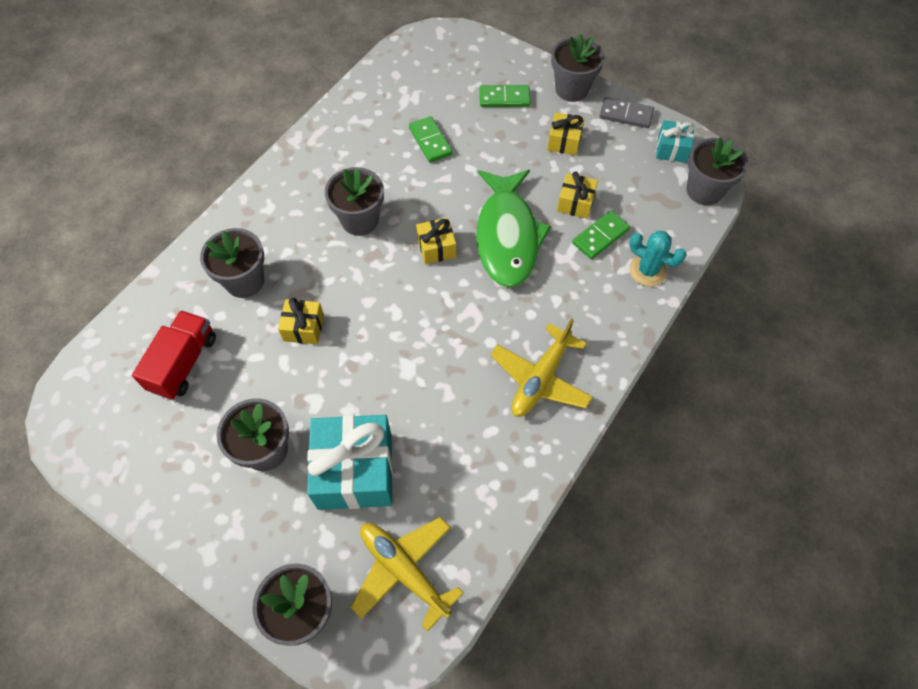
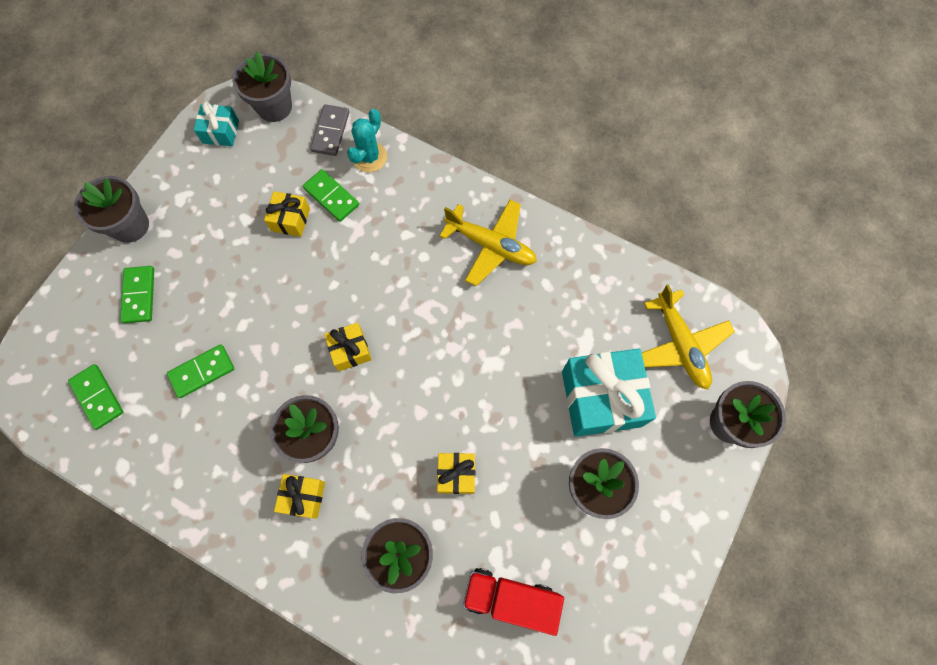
camera: 95 degrees left, 10 degrees up
(404, 570) = (680, 345): yellow plane -> yellow plane turned 60 degrees counterclockwise
(418, 77) = (97, 397): none -> green domino
(507, 236) = (334, 282): green fish -> none
(564, 141) = (207, 231): yellow gift -> yellow gift (303, 497)
(626, 114) = (171, 172): grey domino -> grey domino (330, 132)

